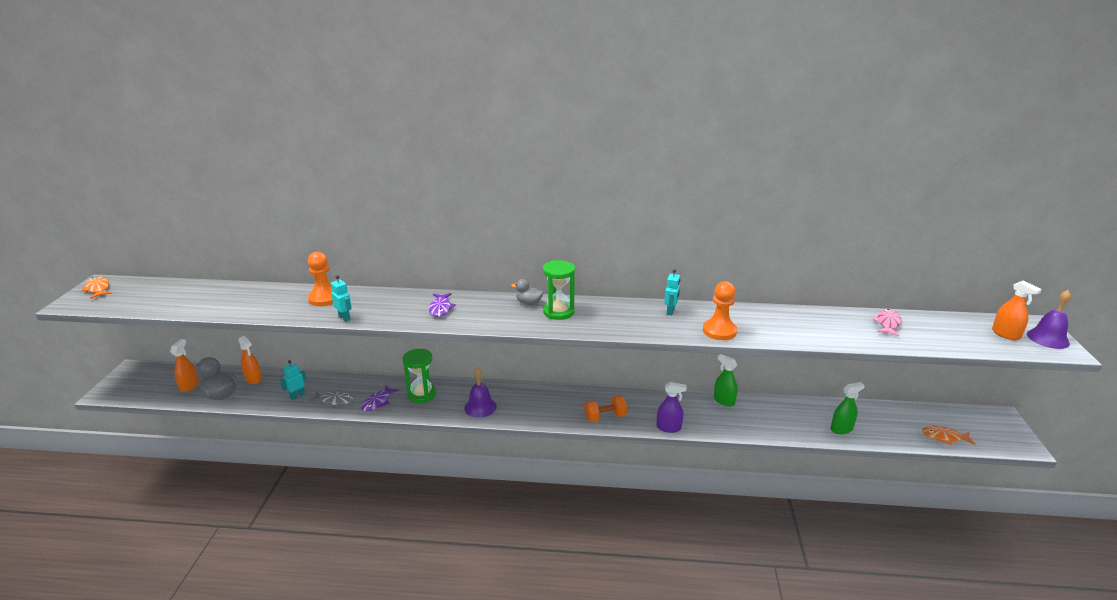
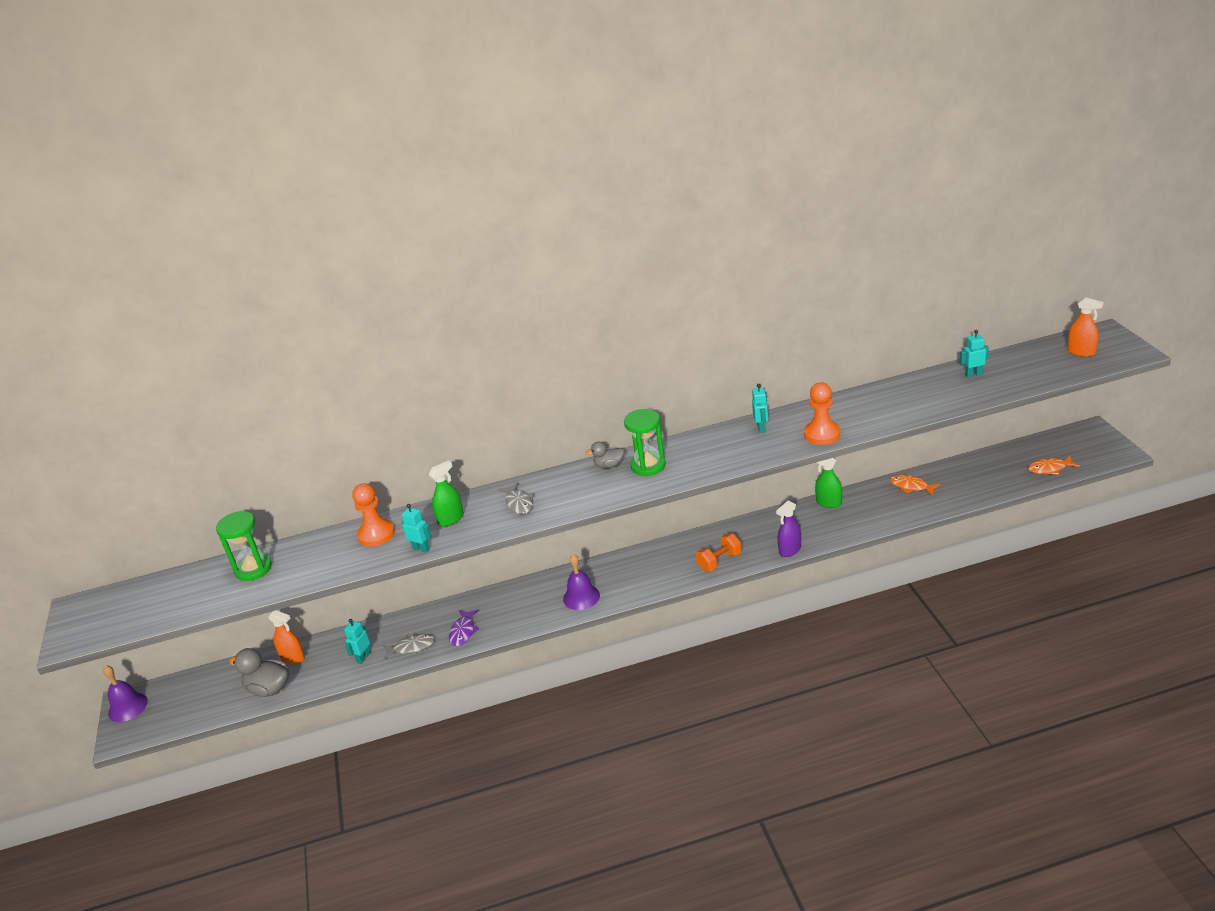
camera: 15 degrees left, 5 degrees up
(98, 289) = (82, 614): orange fish -> orange fish (911, 486)
(189, 386) = (220, 693): orange spray bottle -> none
(421, 394) = (506, 606): green hourglass -> green hourglass (253, 569)
(440, 308) = (519, 503): purple fish -> grey fish
(668, 428) = (790, 550): purple spray bottle -> purple spray bottle turned 150 degrees clockwise
(841, 429) = (954, 493): green spray bottle -> green spray bottle (451, 519)
(887, 323) = (973, 374): pink fish -> turquoise robot
(1048, 338) = (1118, 345): purple bell -> purple bell (127, 707)

